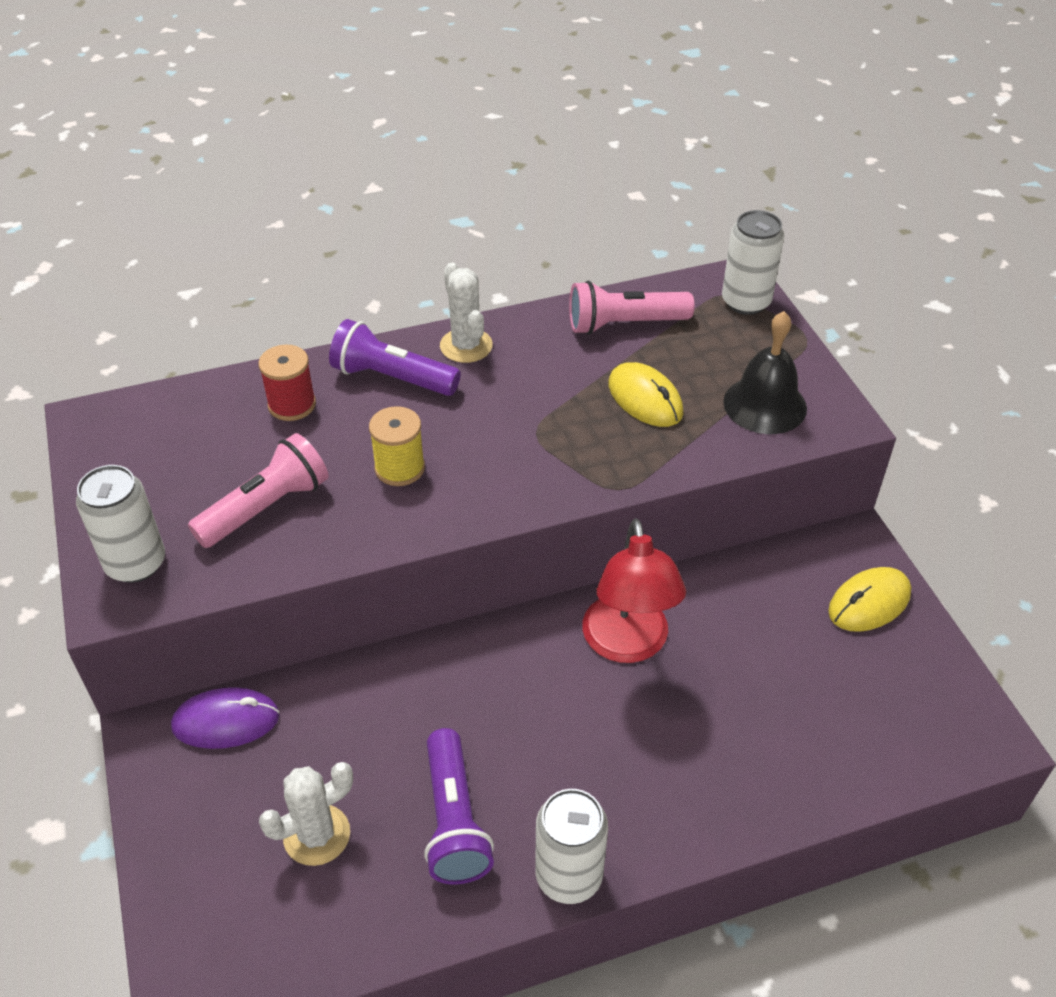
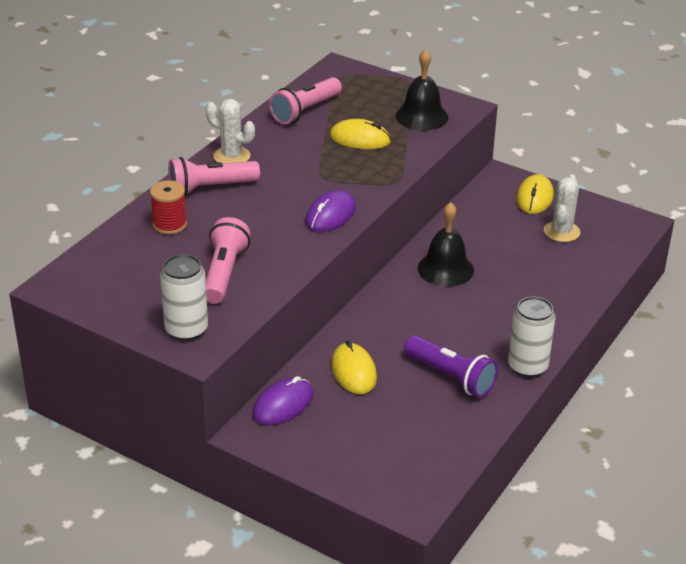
camera: 40 degrees left, 10 degrees down
(317, 835) = (393, 419): white cactus -> white cactus (561, 232)
(352, 728) = (353, 371): none -> yellow mouse
(392, 378) = (210, 188): purple flashlight -> pink flashlight
(399, 468) = (273, 224): yellow spool -> none
(479, 494) = (330, 215): none -> purple mouse
(627, 644) = (445, 269): red lamp -> black bell
(746, 302) = (355, 75): white can -> none

